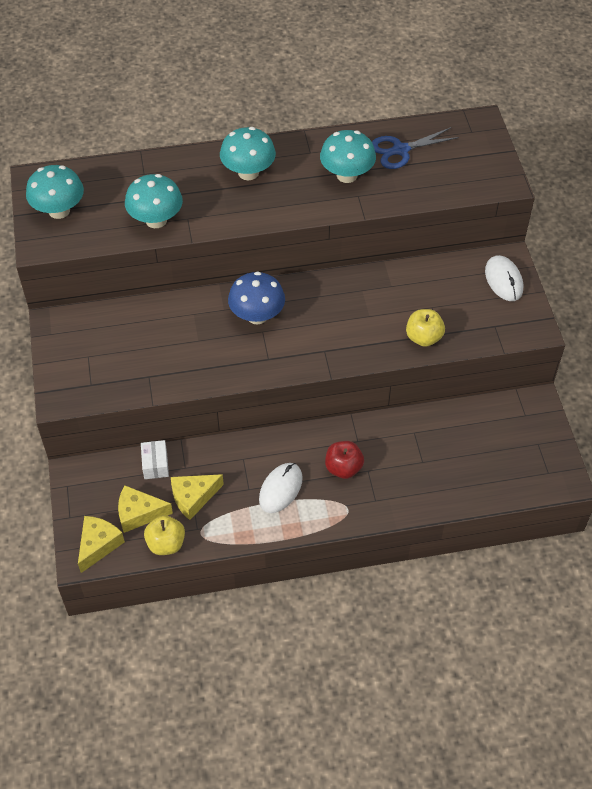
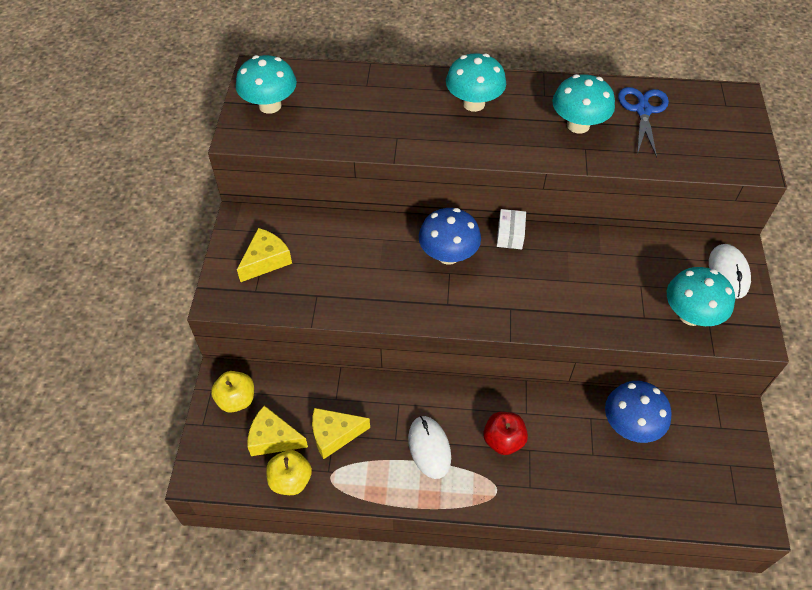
camera: 15 degrees right, 0 degrees up
(98, 545) = (221, 463): yellow cheese -> yellow cheese (266, 260)
(155, 465) = (306, 388): white box -> white box (510, 235)
(156, 220) = (364, 133): turquoise mushroom -> turquoise mushroom (690, 315)
(280, 489) = (429, 448): white mouse -> white mouse turned 60 degrees counterclockwise
(400, 150) = (643, 110): blue scissors -> blue scissors turned 105 degrees clockwise
(423, 337) = (624, 318): yellow apple -> yellow apple (236, 399)
(449, 431) = (630, 425): none -> blue mushroom

